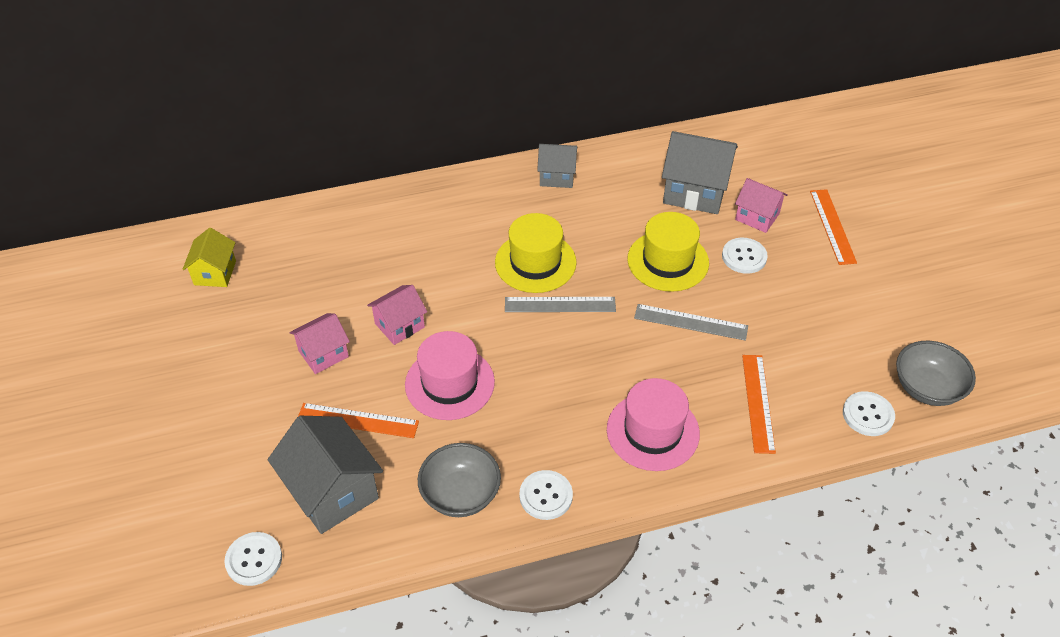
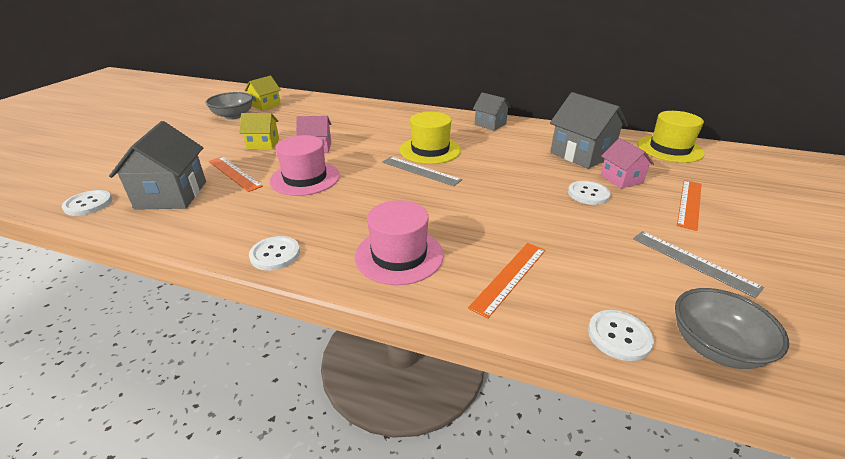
camera: 35 degrees right, 15 degrees down
(323, 354) = (263, 144): pink house -> yellow house
(460, 494) = (229, 228): grey bowl -> grey bowl (233, 116)
(668, 261) = (522, 177): yellow hat -> yellow hat (669, 149)
(691, 322) = (504, 210): grey ruler -> grey ruler (693, 262)

